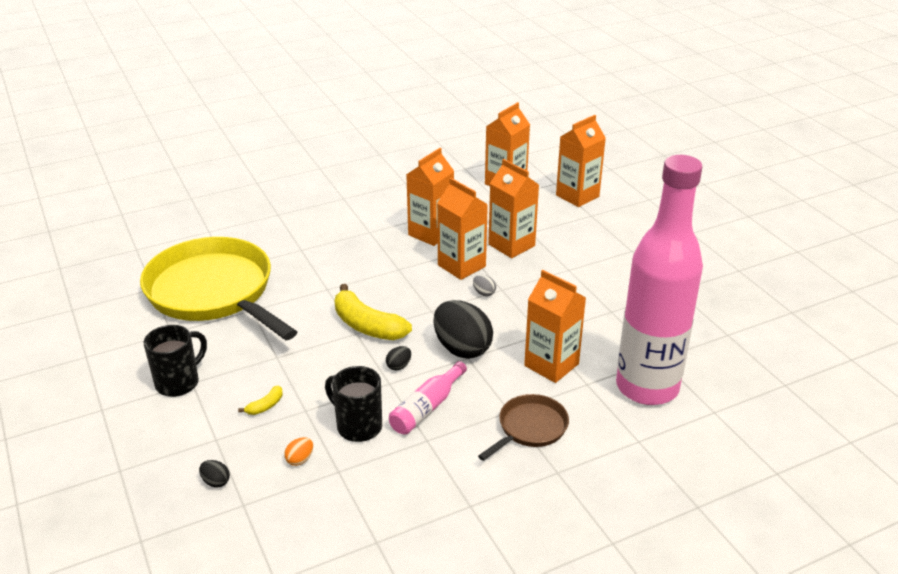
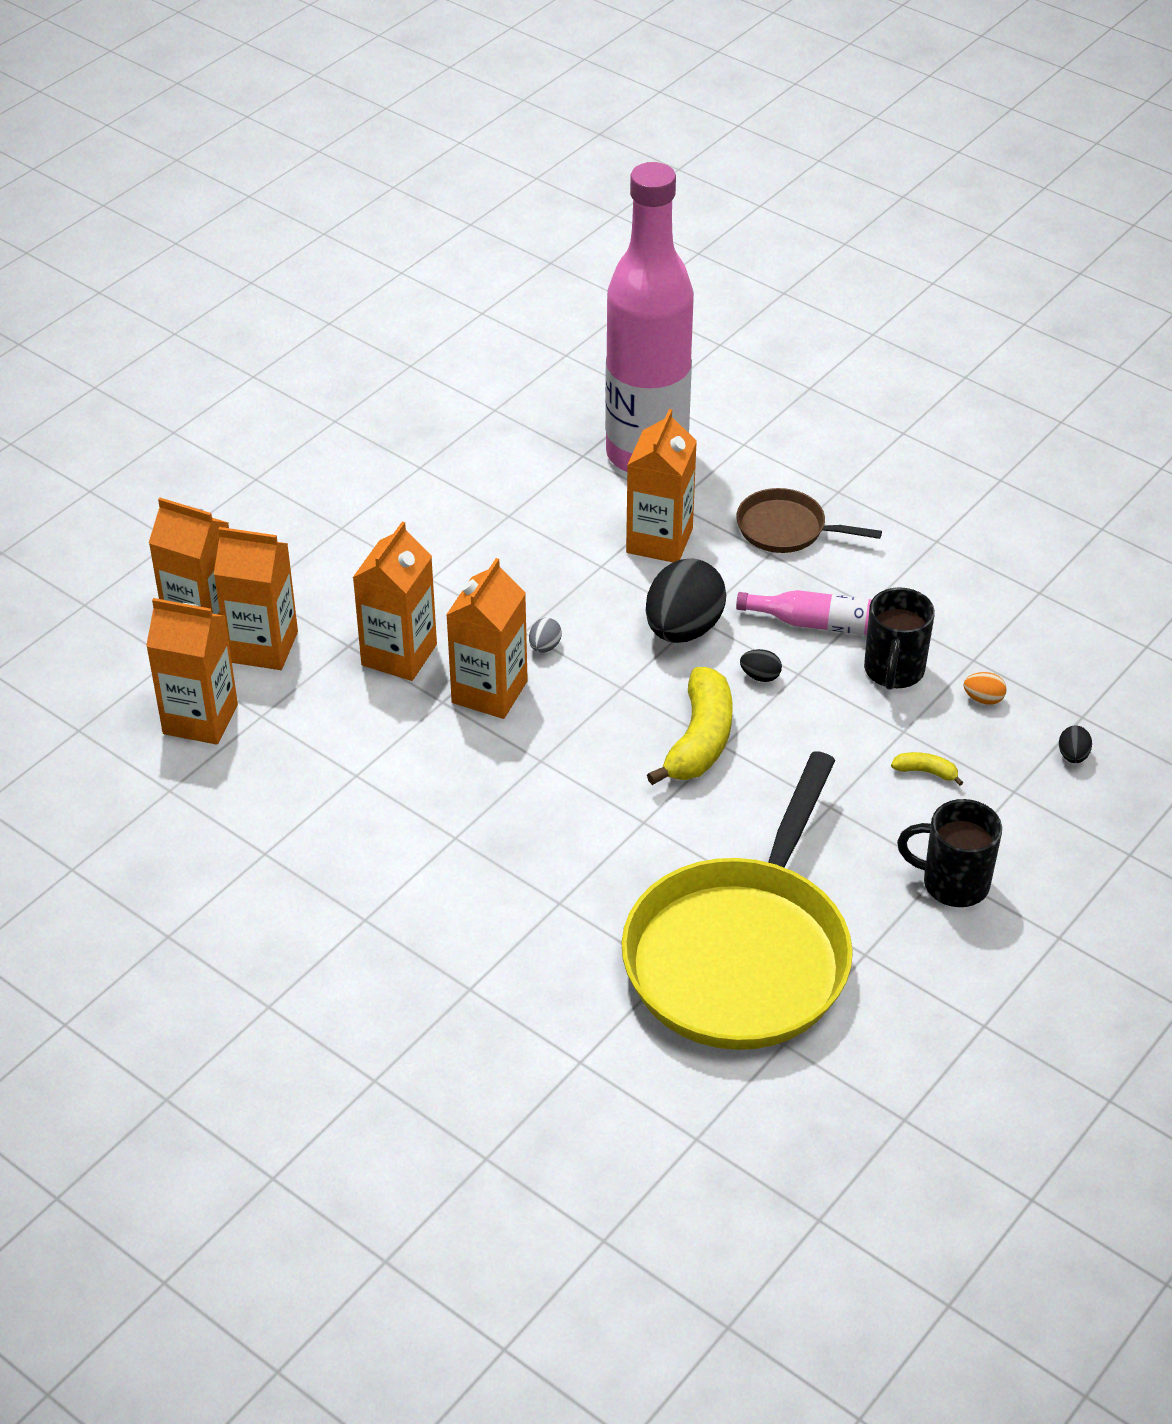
camera: 115 degrees left, 10 degrees up
(431, 233) = (417, 758): orange carton -> orange carton (262, 647)

